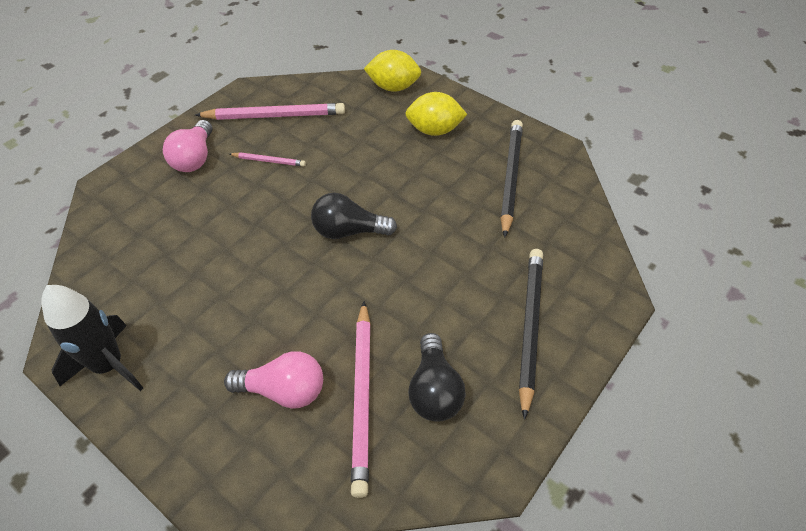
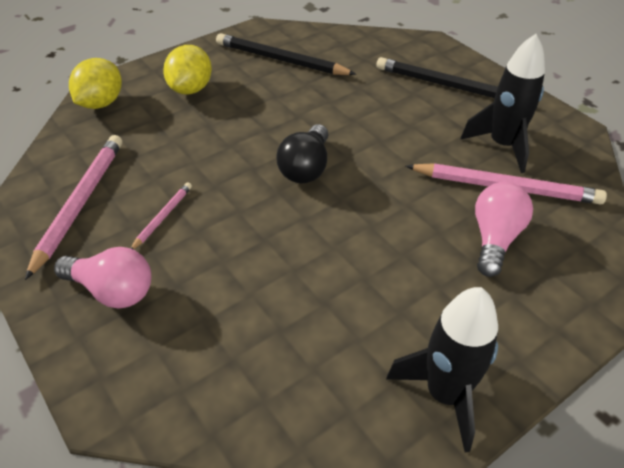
camera: 75 degrees left, 5 degrees down
(434, 390) = (502, 145): black light bulb -> black rocket

